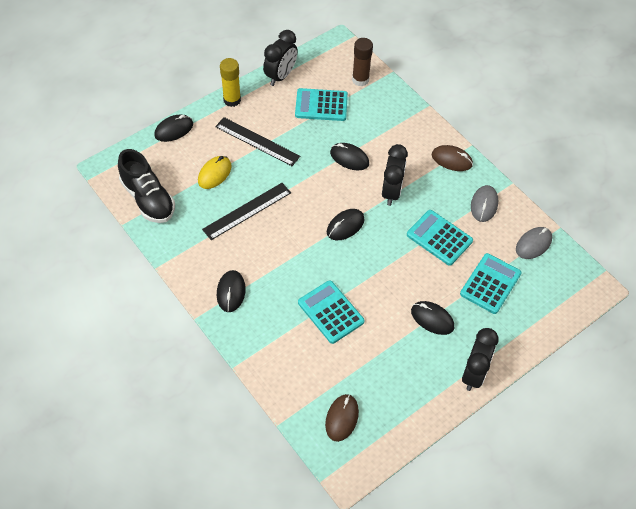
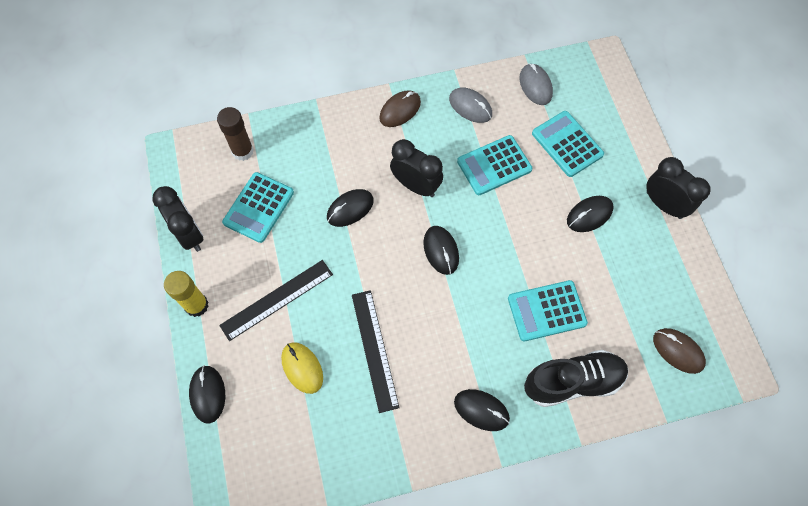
camera: 65 degrees left, 10 degrees up
(148, 199) = (303, 465): black shoe -> black shoe (573, 382)

